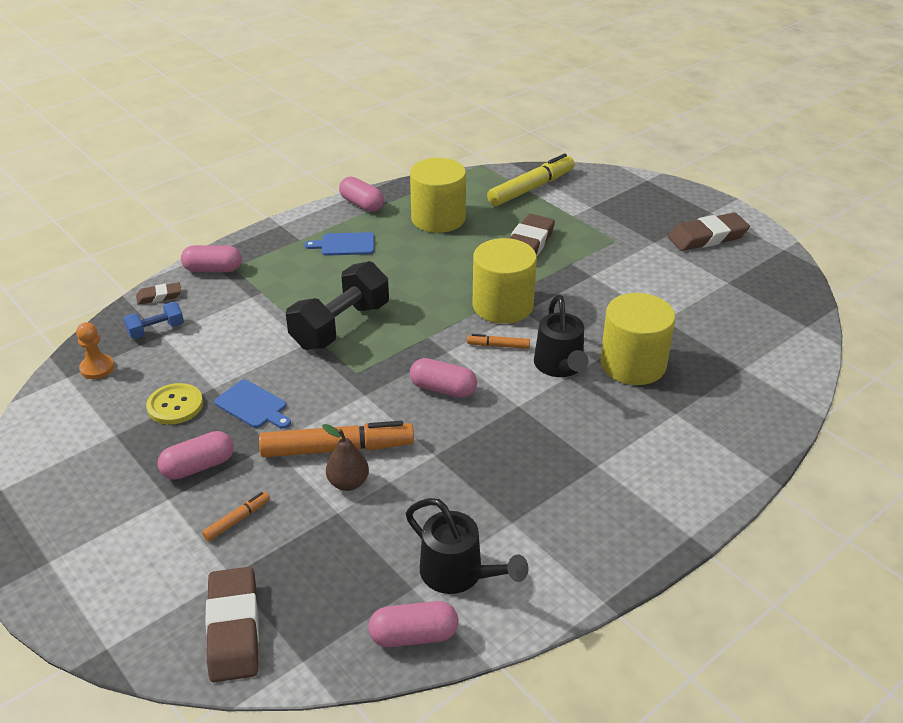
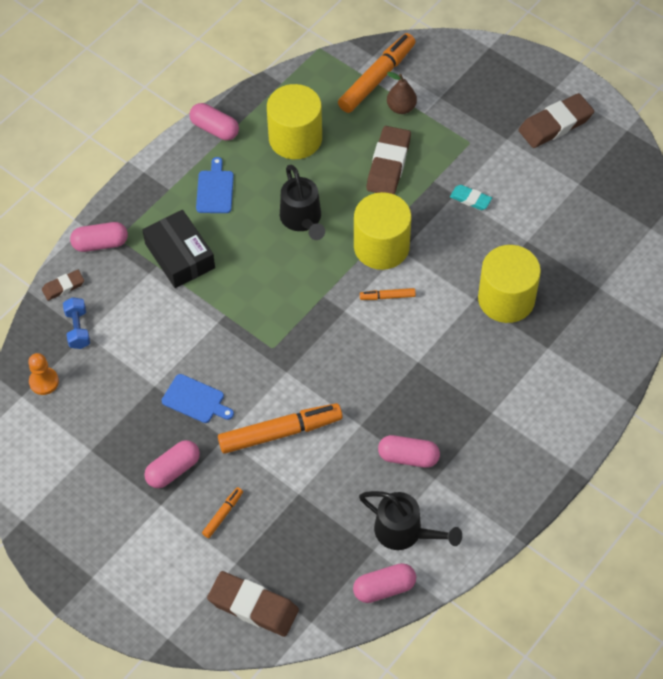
camera: 10 degrees left, 20 degrees up
(156, 330) = (78, 329): blue dumbbell -> blue dumbbell turned 60 degrees counterclockwise
(175, 405) = (129, 411): yellow button -> none
(233, 628) = (253, 606): brown eraser -> brown eraser turned 45 degrees counterclockwise
(288, 287) = (180, 256): none -> black box
(340, 326) = (242, 296): black dumbbell -> none
(345, 244) = (215, 189): blue cutting board -> blue cutting board turned 105 degrees clockwise
(348, 483) = (299, 464): brown pear -> brown pear (401, 108)
(443, 389) = (351, 354): pink capsule -> pink capsule (408, 457)
(531, 188) = (377, 78): yellow marker -> orange marker
(560, 367) = (445, 312): black watering can -> black watering can (302, 220)
(607, 281) = (470, 199): none -> turquoise eraser

